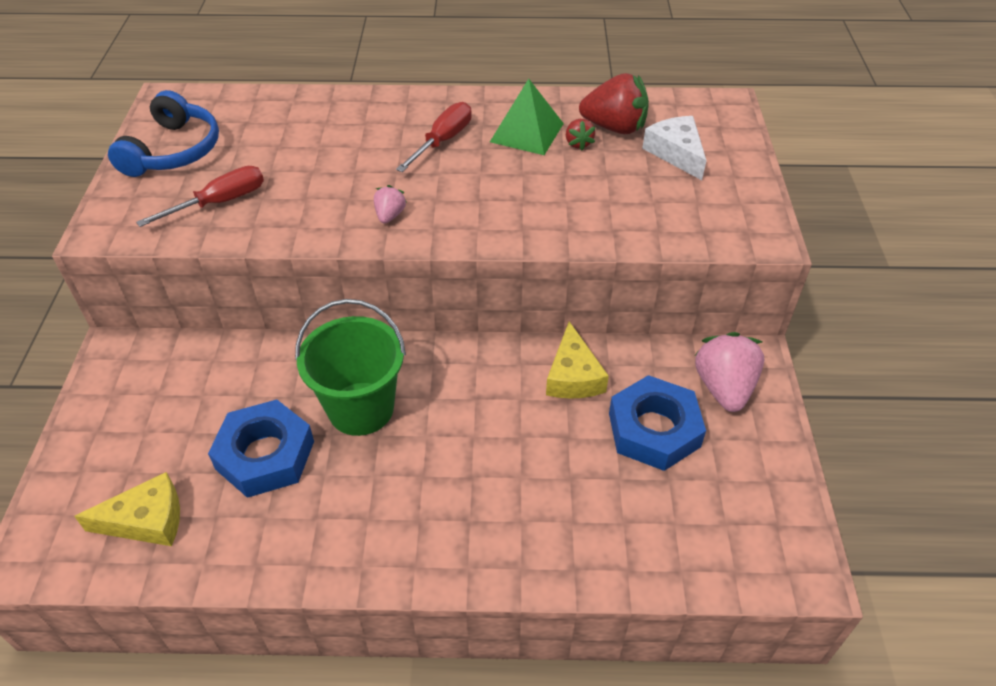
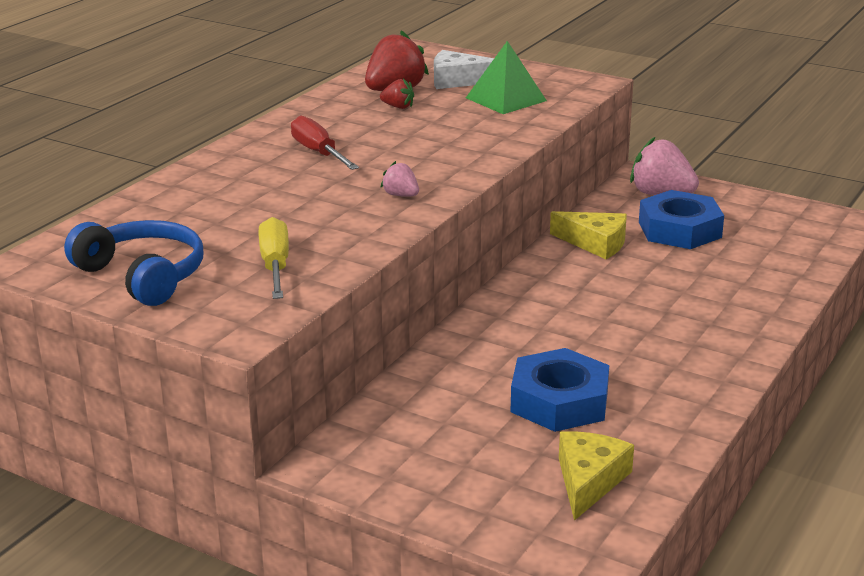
camera: 60 degrees left, 20 degrees down
(220, 202) = (275, 265): red screwdriver -> yellow screwdriver
(361, 408) = (544, 342): green bucket -> none
(526, 132) = (354, 120): green pyramid -> green pyramid (506, 99)

